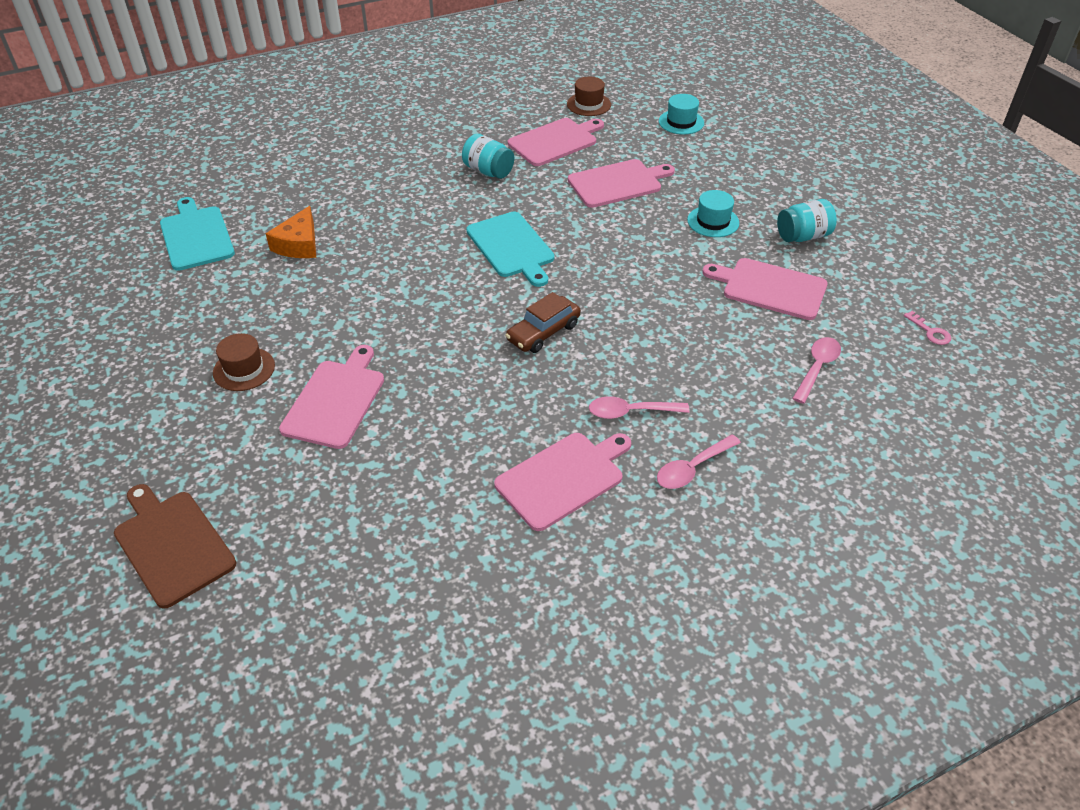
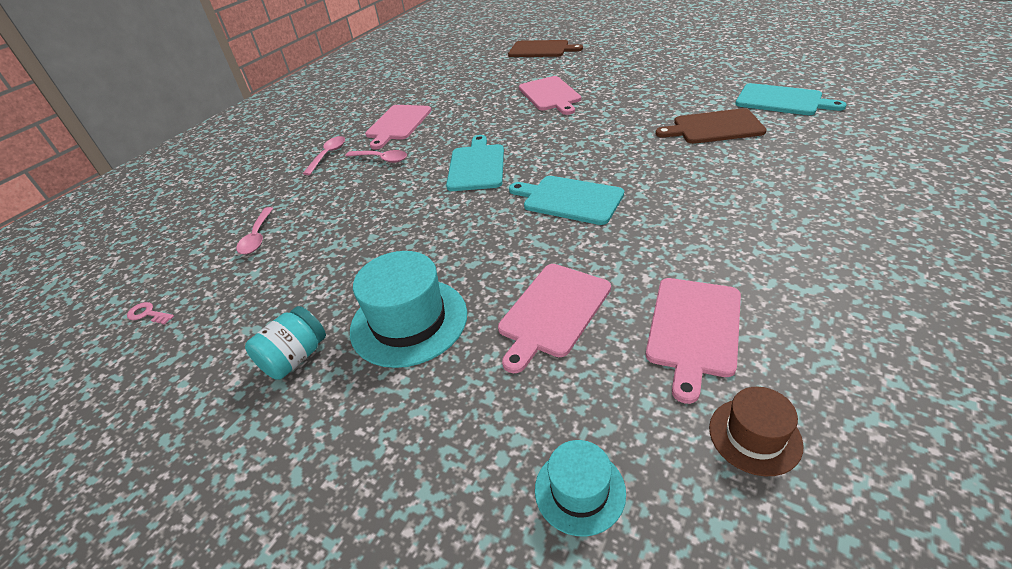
camera: 150 degrees right, 5 degrees down
(244, 369) = (616, 82): brown hat -> none
(299, 244) = (714, 127): orange cheese -> brown cutting board
(488, 171) = (696, 249): turquoise jar -> none
(543, 332) = (476, 166): brown car -> turquoise cutting board
(630, 412) = (381, 159): pink spoon -> pink spoon turned 60 degrees clockwise
(713, 221) = (409, 321): turquoise hat -> turquoise hat, size x1.80
(770, 288) = (315, 279): pink cutting board -> none

